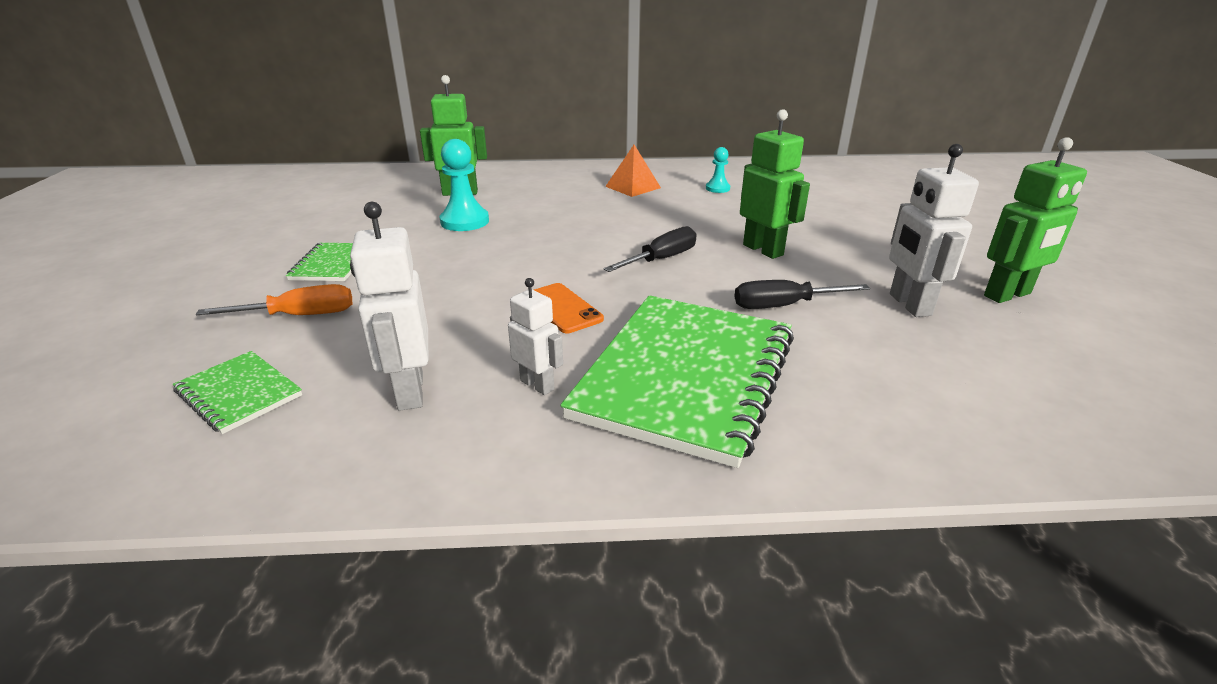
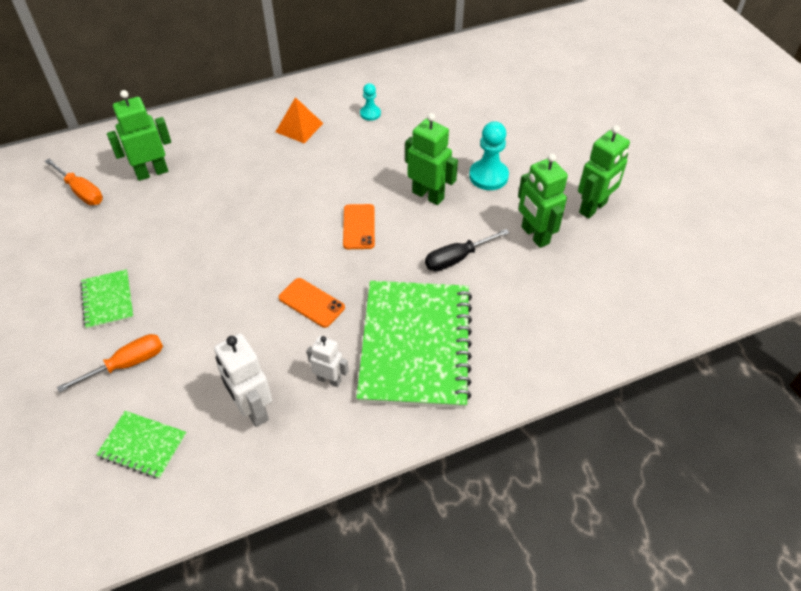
camera: 20 degrees left, 20 degrees up
(382, 194) = (81, 191): none -> orange screwdriver
(465, 221) = (181, 215): turquoise pawn -> turquoise pawn (488, 176)
(661, 259) = (359, 227): black screwdriver -> orange phone
(909, 305) = (534, 235): white robot -> green robot

